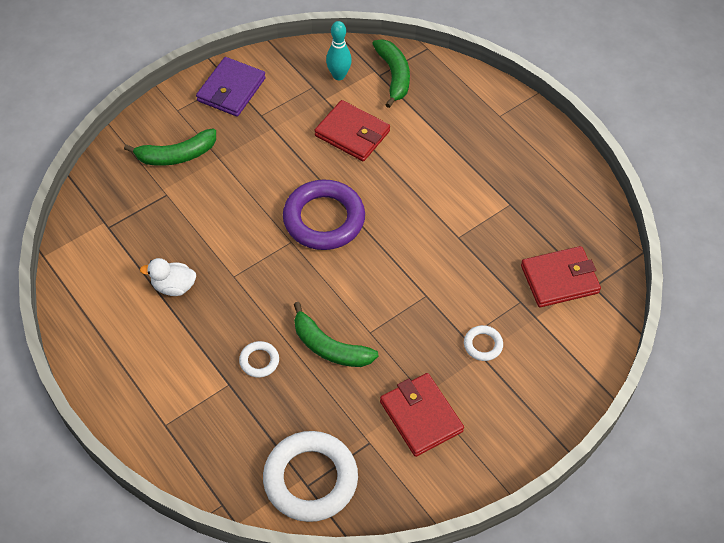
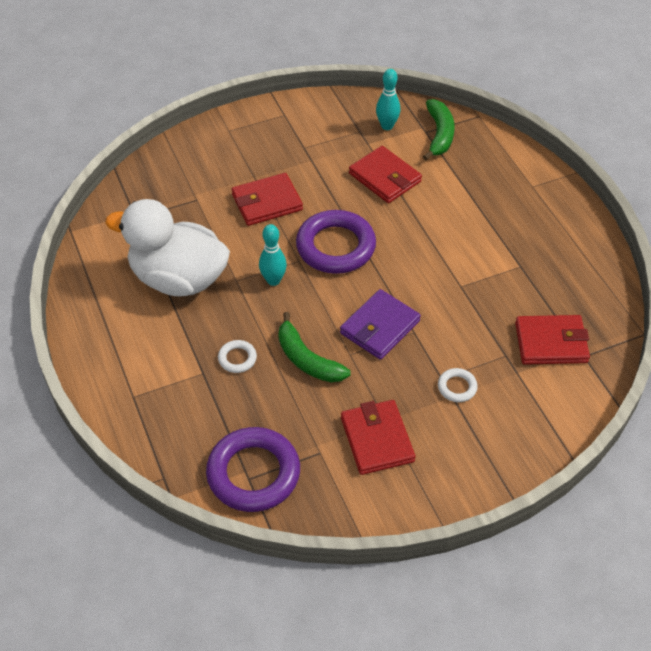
camera: 15 degrees right, 5 degrees down
(173, 286) = (178, 279): white duck -> white duck, size x2.37
(176, 155) = (216, 168): green banana -> none
(231, 90) = (283, 121): purple wallet -> purple wallet (380, 327)
(240, 184) = (267, 202): none -> red wallet
(271, 269) = (273, 280): none -> turquoise bowling pin
(310, 479) = (253, 473): white ring -> purple ring

